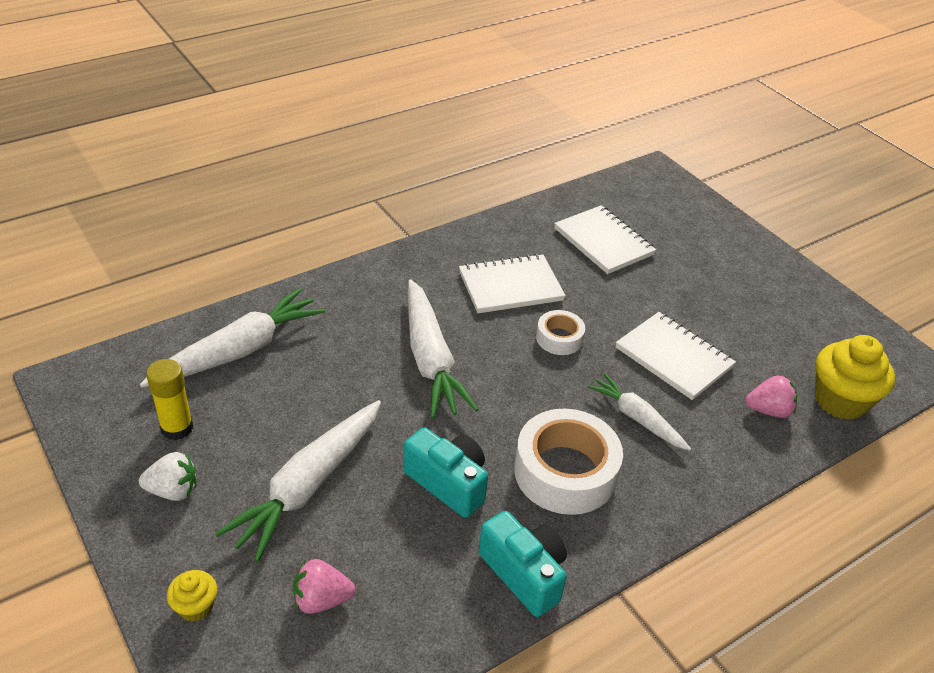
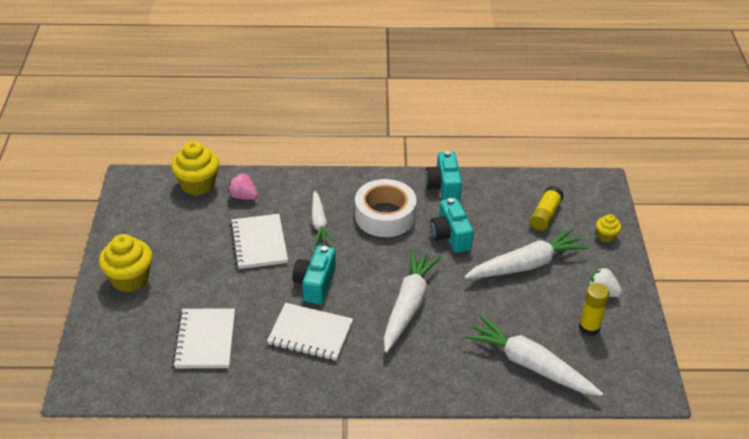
camera: 145 degrees left, 0 degrees up
(239, 350) = (530, 365): white carrot -> white carrot turned 45 degrees clockwise
(321, 600) = (545, 215): pink strawberry -> yellow glue stick
(559, 338) = (315, 284): white tape -> turquoise camera
(745, 264) = (130, 279): none -> yellow cupcake

